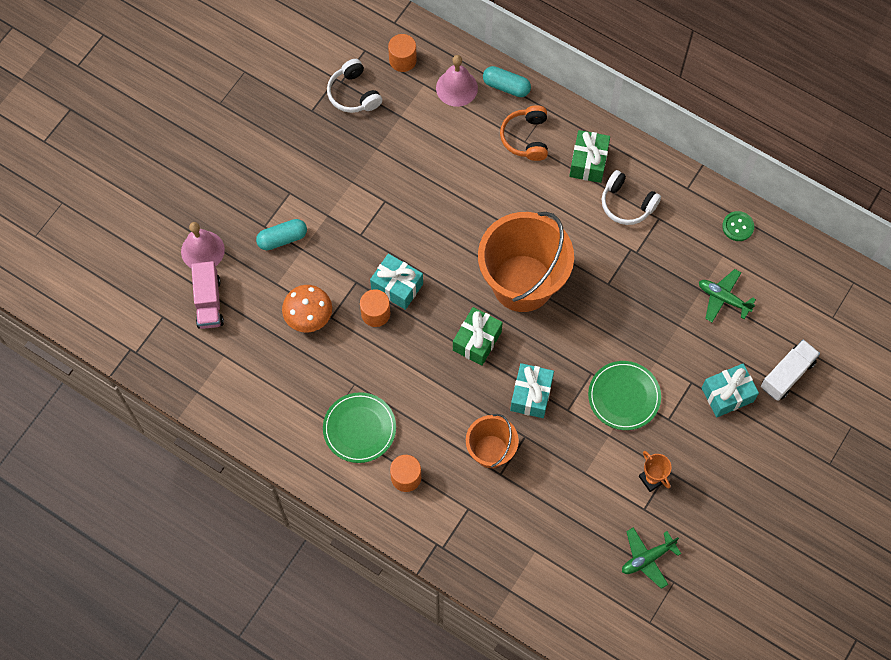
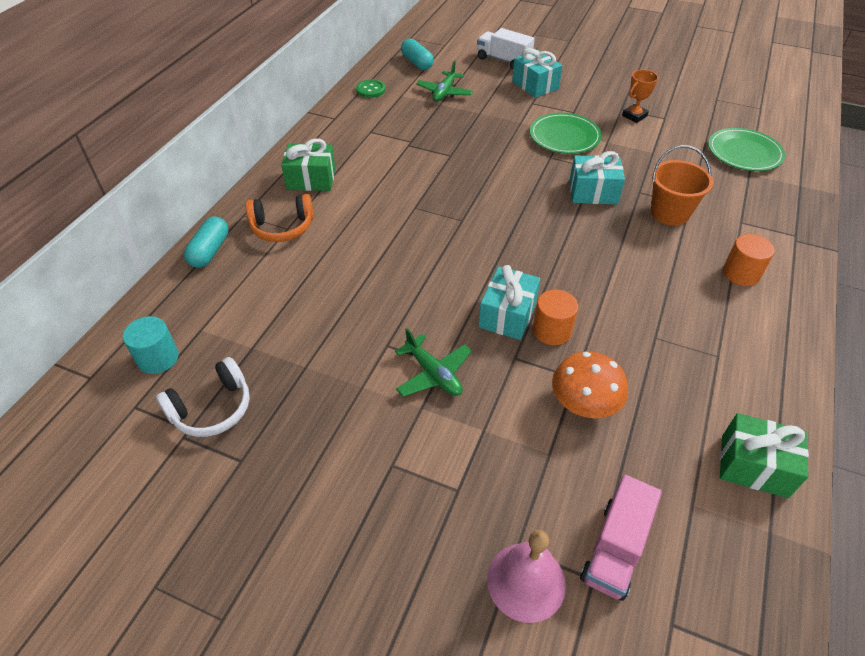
camera: 100 degrees left, 20 degrees down
(209, 302) = (615, 549): pink truck -> pink truck turned 135 degrees clockwise
(282, 238) = (473, 460): turquoise capsule -> turquoise capsule (417, 63)
(359, 428) = (710, 323): green plate -> green plate (744, 152)
(402, 60) = (158, 358): orange cylinder -> turquoise cylinder
(456, 88) = (209, 295): pink bell -> none
(477, 341) = (550, 237): green gift -> green gift (754, 466)
(522, 283) = (468, 211): orange bucket -> none
(627, 204) = (357, 151): white headphones -> none
(647, 558) = (707, 113): green plane -> green plane (433, 374)

